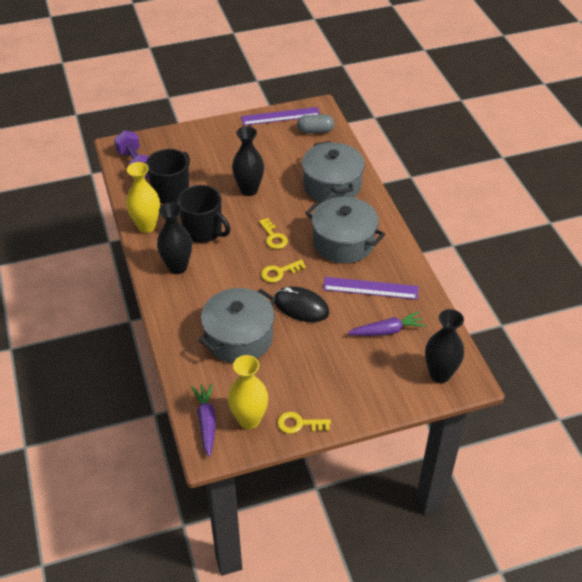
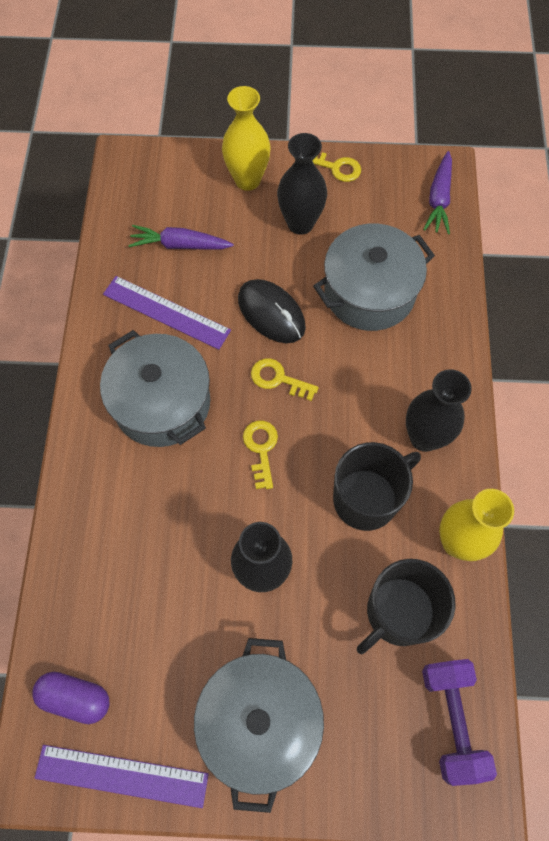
camera: 160 degrees left, 20 degrees up
(203, 231) = (366, 498): black mug -> black mug turned 90 degrees clockwise
(249, 420) = (390, 187): yellow vase -> yellow vase (247, 180)
(279, 272) = (278, 379): yellow key -> yellow key turned 150 degrees counterclockwise
(315, 131) = (75, 698): grey capsule -> purple capsule
(332, 186) = (119, 531): grey pot -> grey pot (260, 721)
(440, 374) = (151, 175): black vase -> black vase (300, 223)

